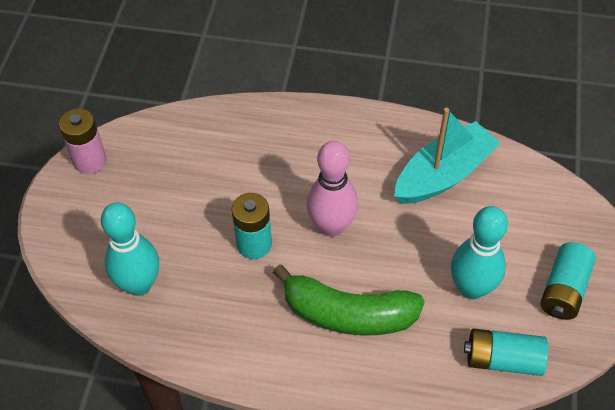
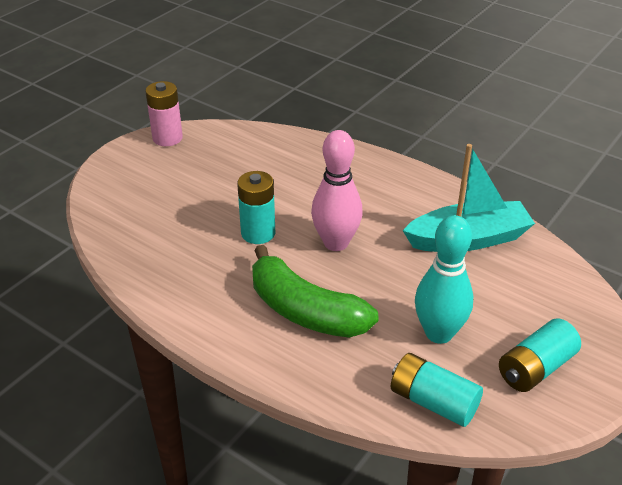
camera: 25 degrees right, 15 degrees down
(139, 284) = (142, 228): turquoise bowling pin -> none

